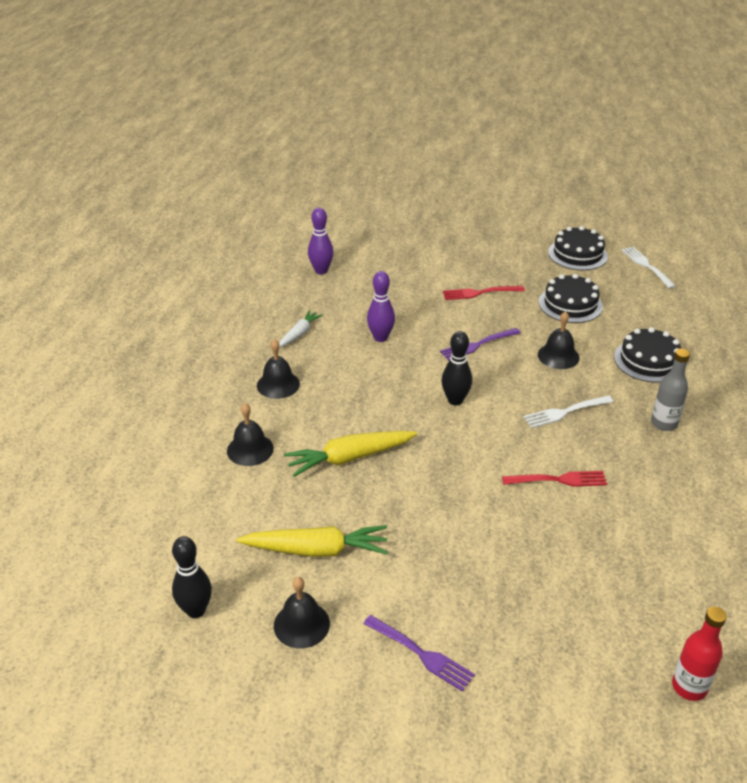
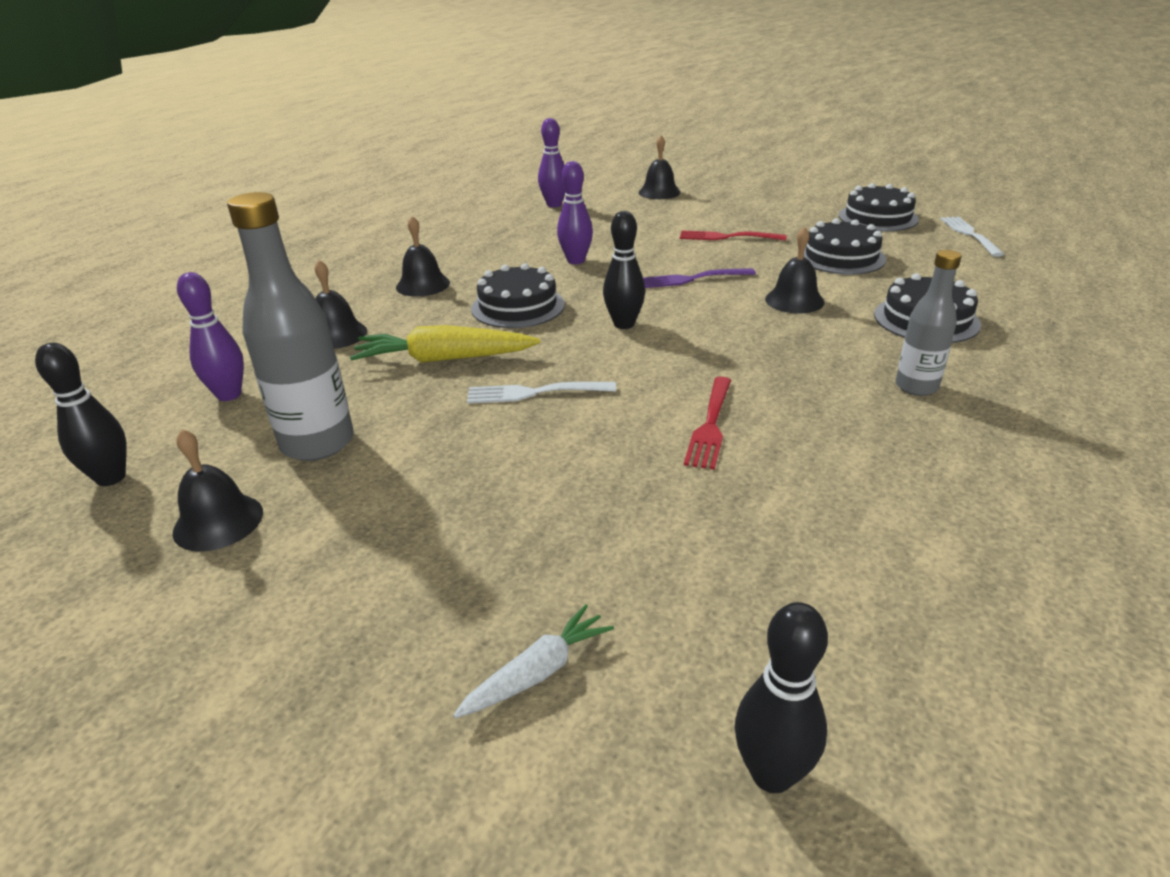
camera: 20 degrees right, 5 degrees down
(216, 523) = (229, 395): none -> purple bowling pin
(299, 333) = (486, 248): white carrot -> white carrot (538, 672)
(316, 550) = (317, 443): yellow carrot -> grey bottle
(368, 395) = (518, 306): none -> black cake
(398, 243) = (659, 192): none -> black bell
(420, 654) = (342, 597): purple fork -> none
(558, 480) = (710, 424): red fork -> red fork turned 90 degrees clockwise
(565, 412) = (769, 354): white fork -> white fork (535, 392)
(689, 687) = (772, 774): red bottle -> black bowling pin

